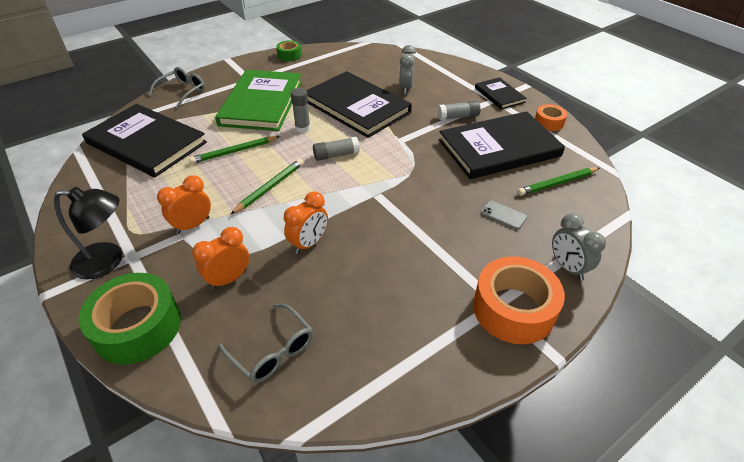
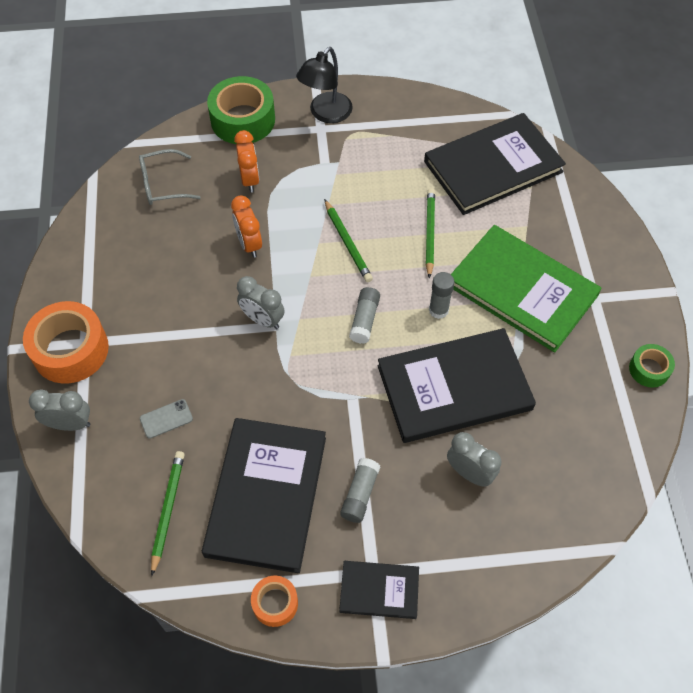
camera: 120 degrees right, 15 degrees up
(182, 92) = (595, 220): grey glasses -> none
(193, 225) = (332, 173): orange clock -> none
(377, 203) = (262, 319): none -> grey clock

